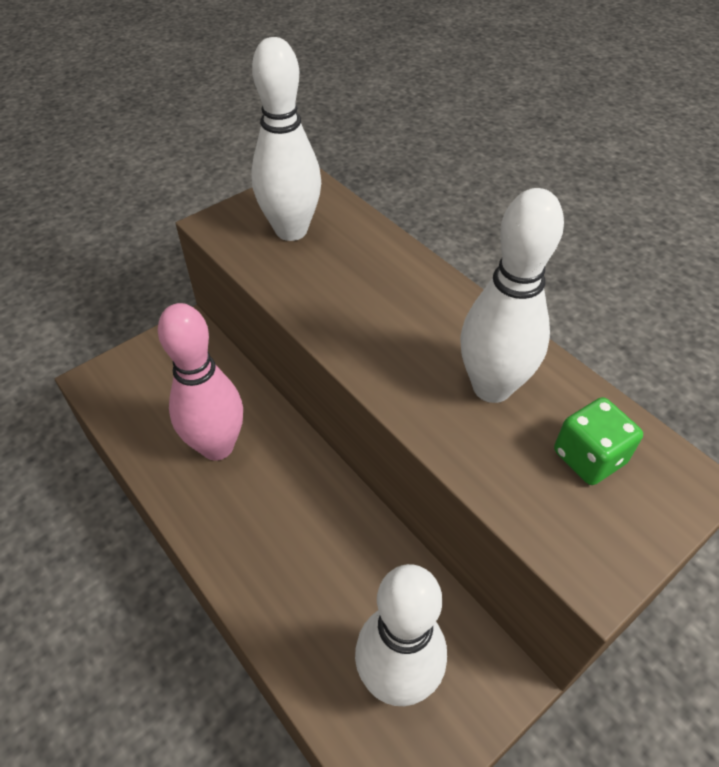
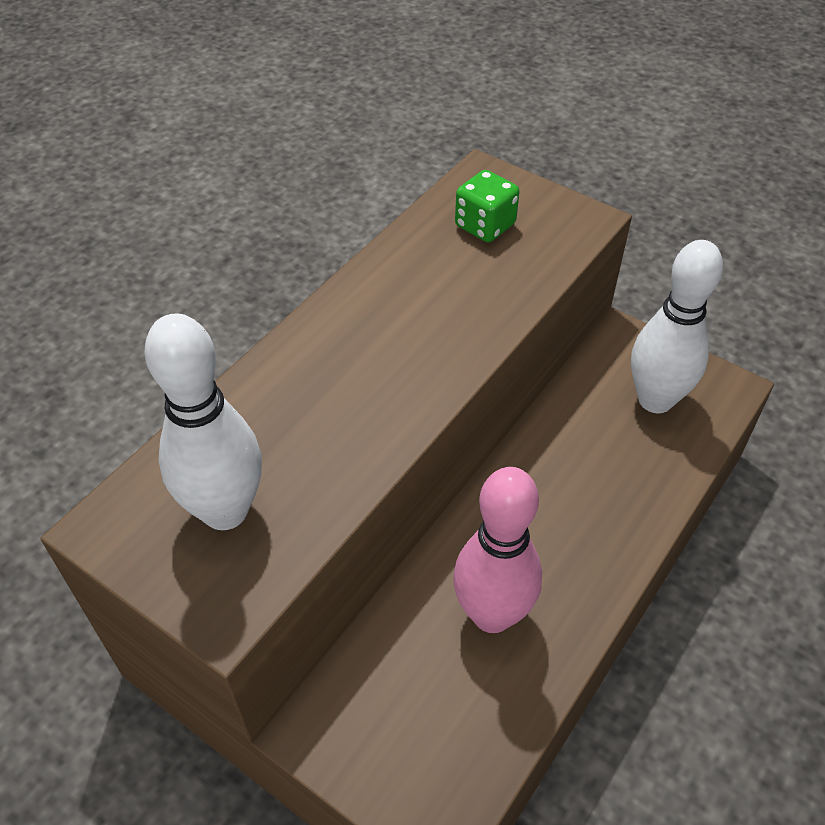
camera: 105 degrees left, 0 degrees up
(492, 387) = (432, 288): white bowling pin -> none

